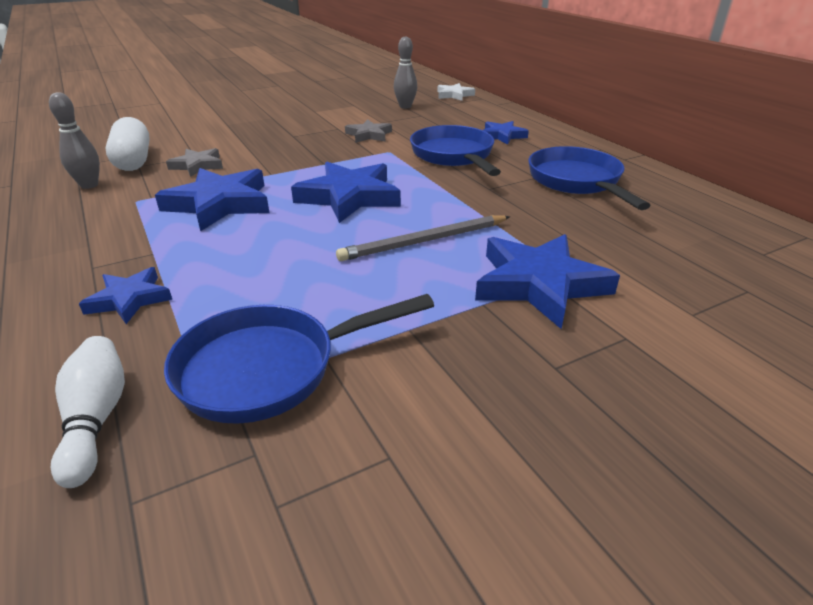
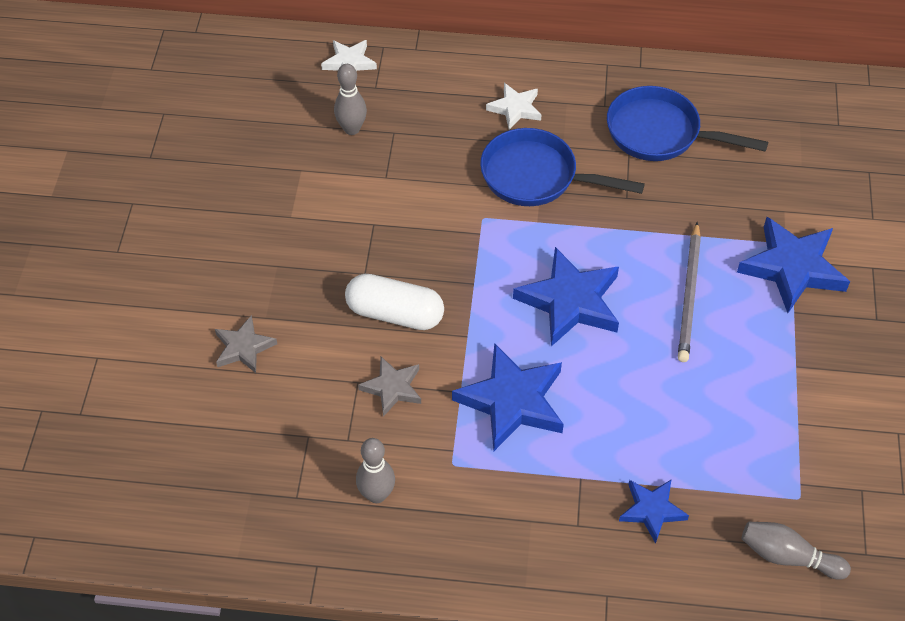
camera: 55 degrees left, 20 degrees up
(96, 419) = (788, 556): white bowling pin -> grey bowling pin
(133, 160) = (327, 440): white capsule -> white capsule (395, 313)
(269, 368) = (792, 456): blue pan -> none
(369, 135) = (420, 209): grey star -> grey star (243, 347)
(502, 136) = (515, 108): blue star -> white star

